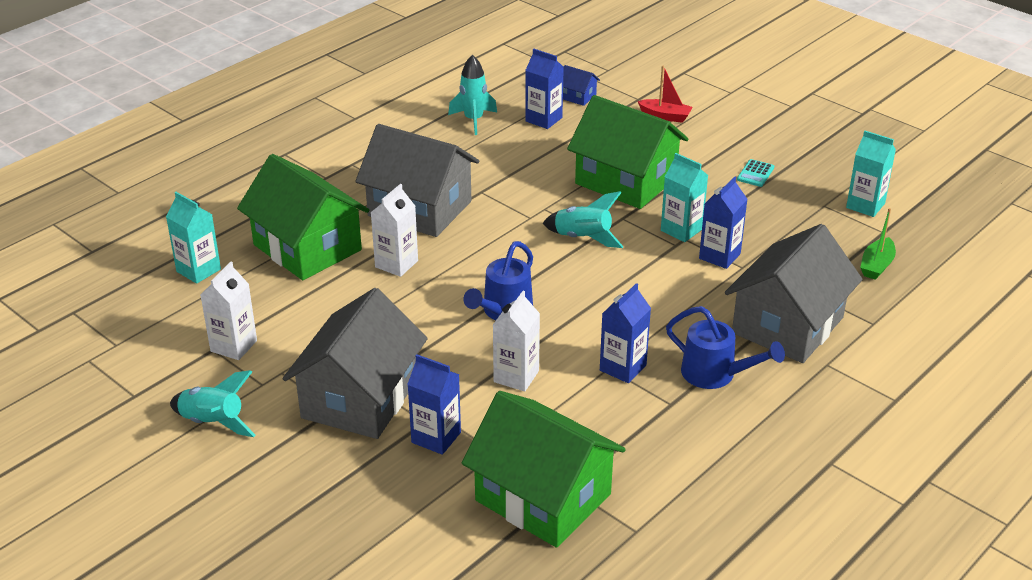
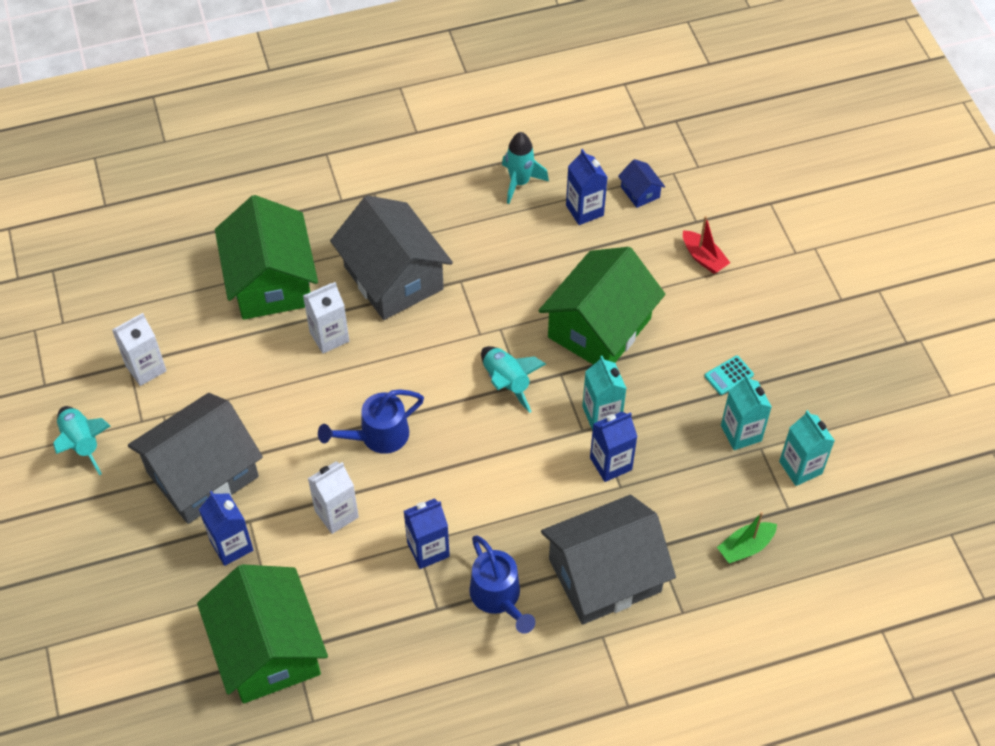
camera: 30 degrees right, 20 degrees up
(198, 270) = (171, 268): turquoise carton -> turquoise carton (741, 433)
(625, 181) = (599, 328): green house -> green house turned 60 degrees clockwise

